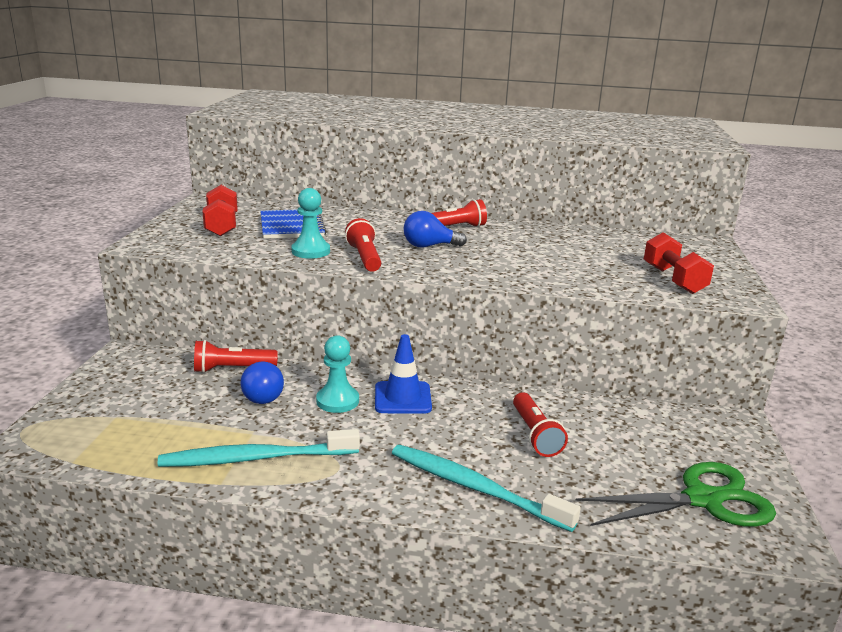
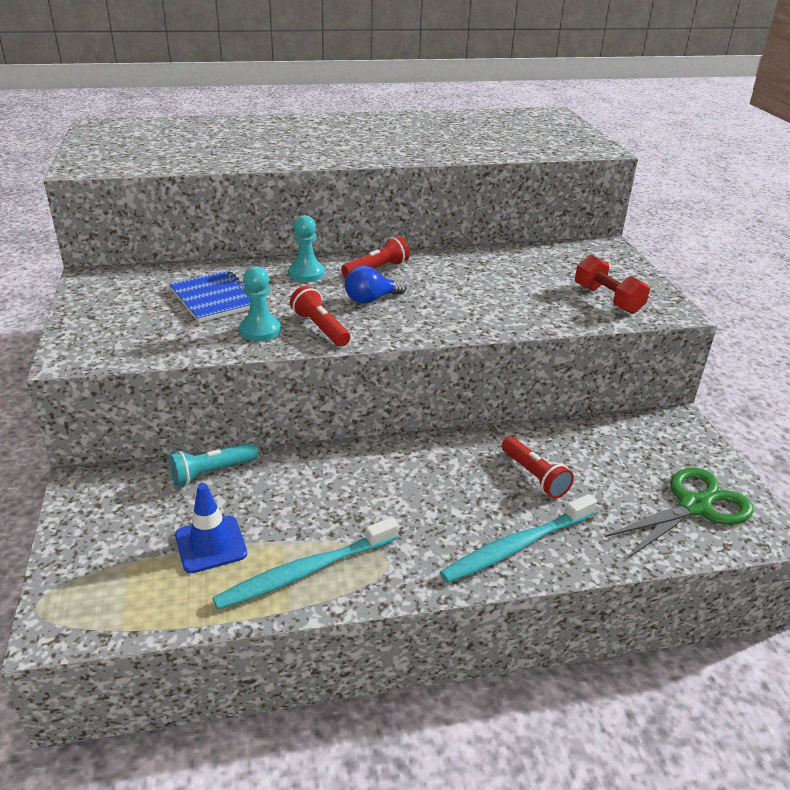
camera: 20 degrees left, 10 degrees up
(221, 226) = (138, 312): red dumbbell -> none
(232, 369) = (212, 472): red flashlight -> turquoise flashlight
(262, 395) = (264, 497): blue light bulb -> none
(337, 401) = (340, 484): turquoise pawn -> turquoise pawn (306, 273)
(402, 398) = (398, 465): blue traffic cone -> blue traffic cone (211, 544)
(474, 487) = (516, 546): turquoise toothbrush -> turquoise toothbrush turned 45 degrees counterclockwise

